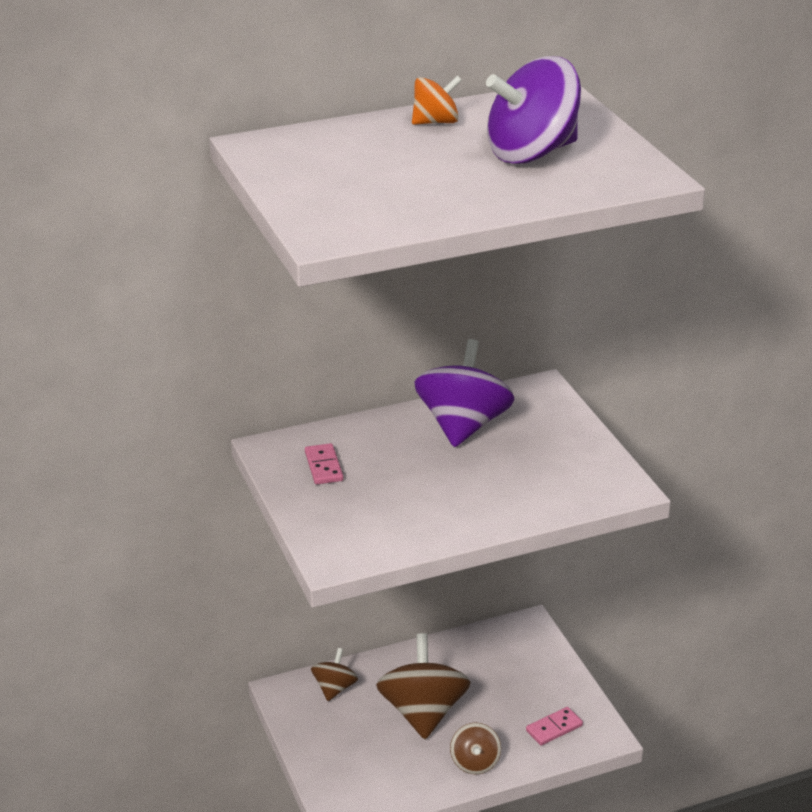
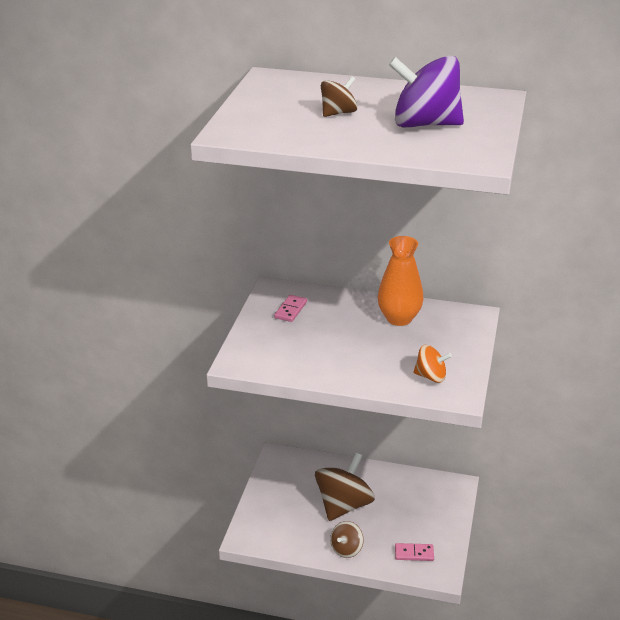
camera: 35 degrees right, 0 degrees up
(334, 688) = (306, 467): brown spinning top -> brown spinning top (338, 113)
(436, 122) = (393, 92): orange spinning top -> orange spinning top (431, 376)
(463, 425) = (399, 318): purple spinning top -> orange vase

